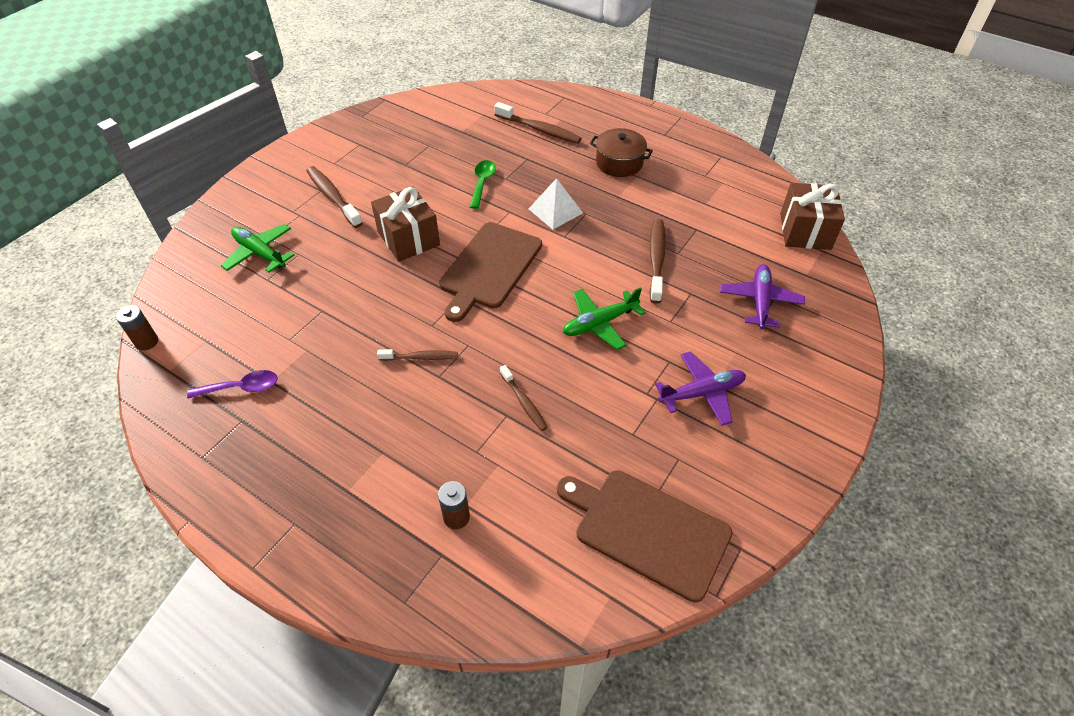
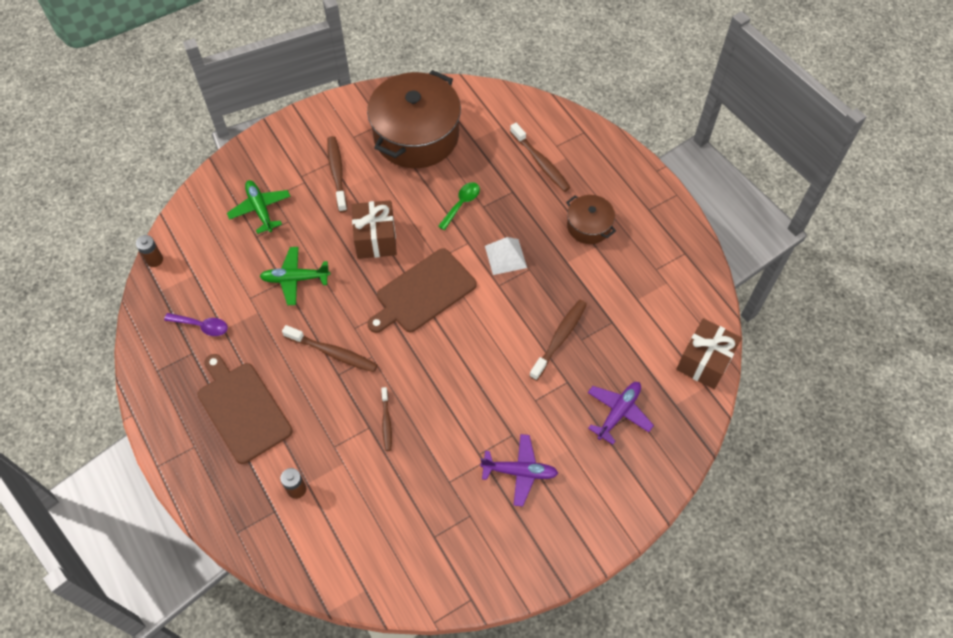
camera: 25 degrees right, 10 degrees up
(401, 144) = (416, 135): none -> brown pot
(421, 357) = (333, 353): brown toothbrush -> brown toothbrush, size x1.61
(599, 323) = (479, 379): green plane -> green plane (295, 279)
(647, 530) = (415, 557): brown cutting board -> brown cutting board (242, 409)

